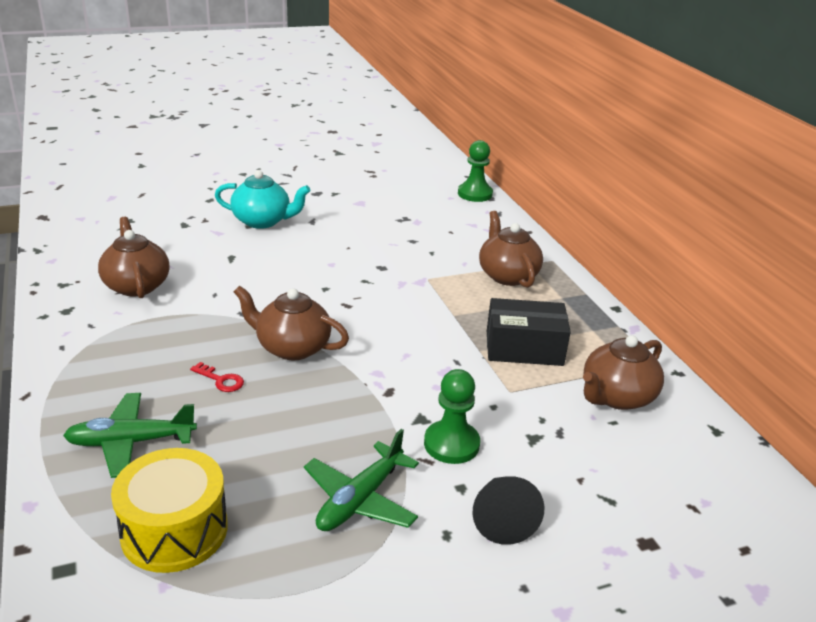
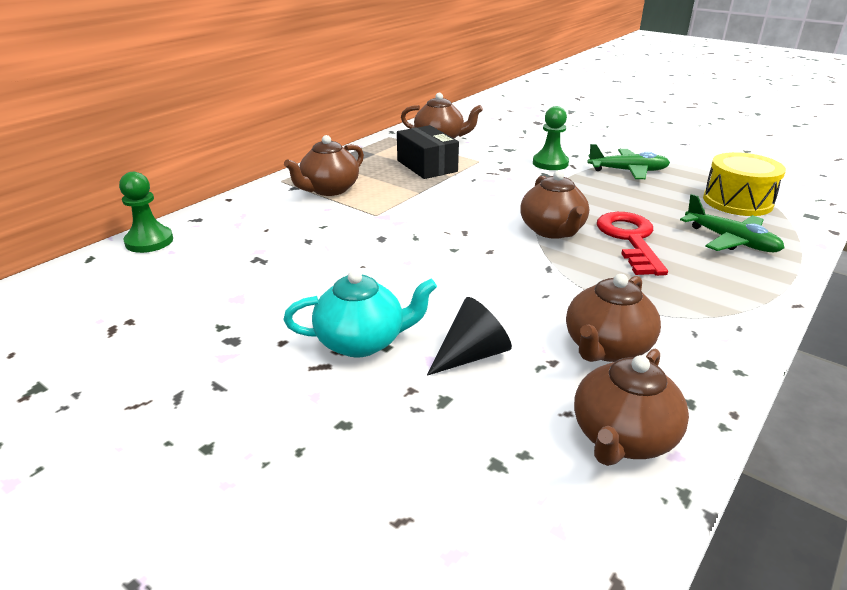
camera: 120 degrees left, 0 degrees up
(83, 253) = (622, 438): none -> brown teapot
(221, 380) = (630, 239): red key -> red key, size x2.33
(263, 221) = (362, 341): turquoise teapot -> turquoise teapot turned 105 degrees clockwise
(501, 519) = (577, 144): black cone -> black cone (471, 355)

